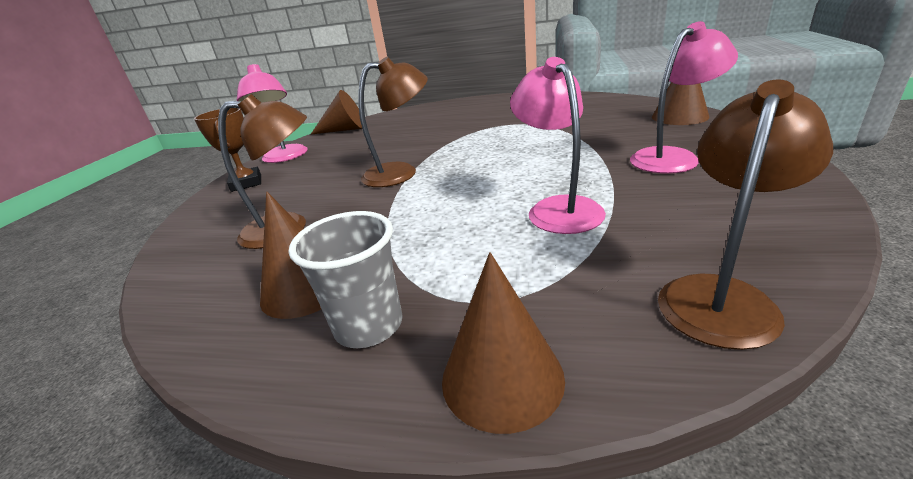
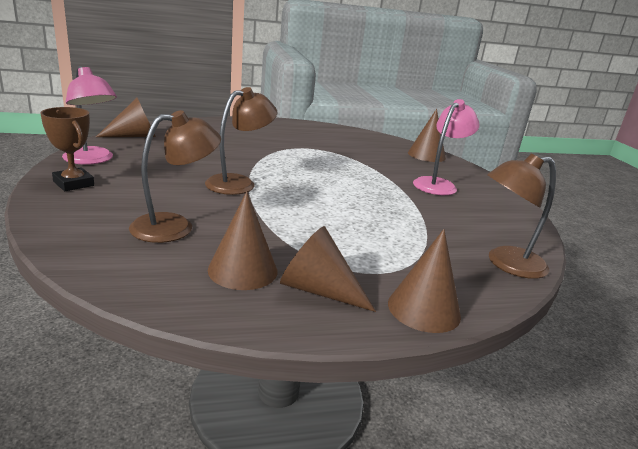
camera: 30 degrees left, 5 degrees down
(369, 326) = (318, 290): grey cup -> brown cone
(558, 208) = (387, 215): pink lamp -> none
(721, 296) = (506, 264): brown lamp -> brown lamp turned 120 degrees counterclockwise

